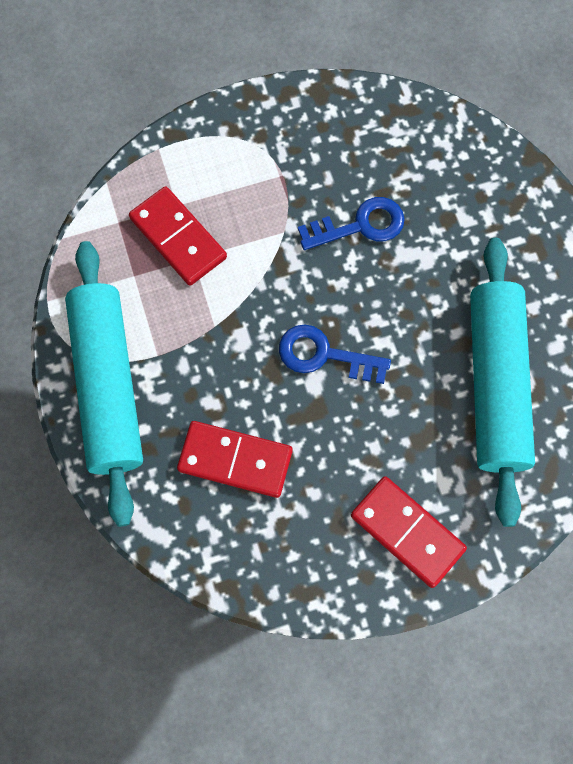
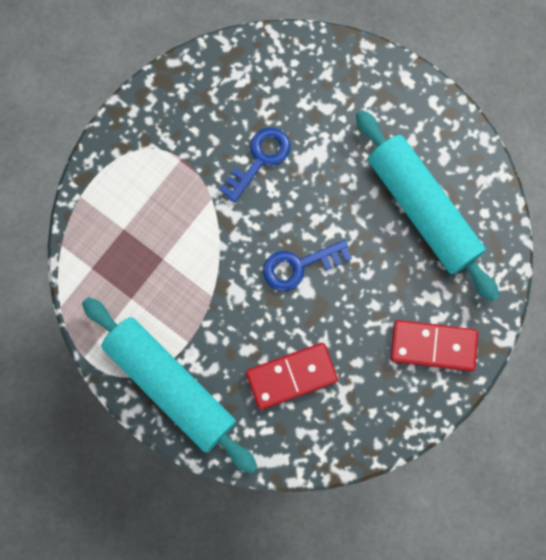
camera: 35 degrees left, 5 degrees up
(178, 238) = (142, 251): red domino -> none

